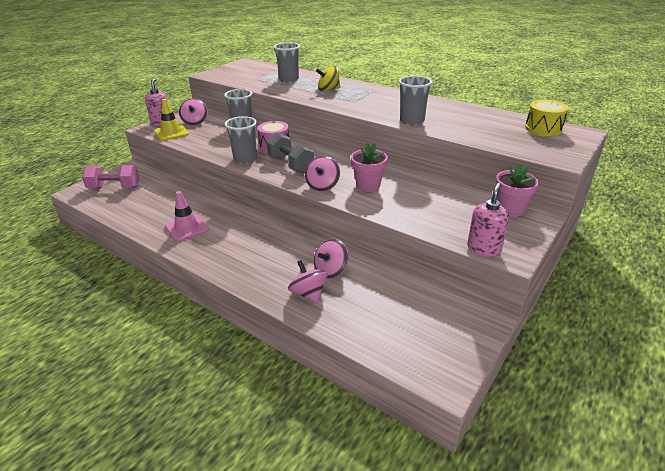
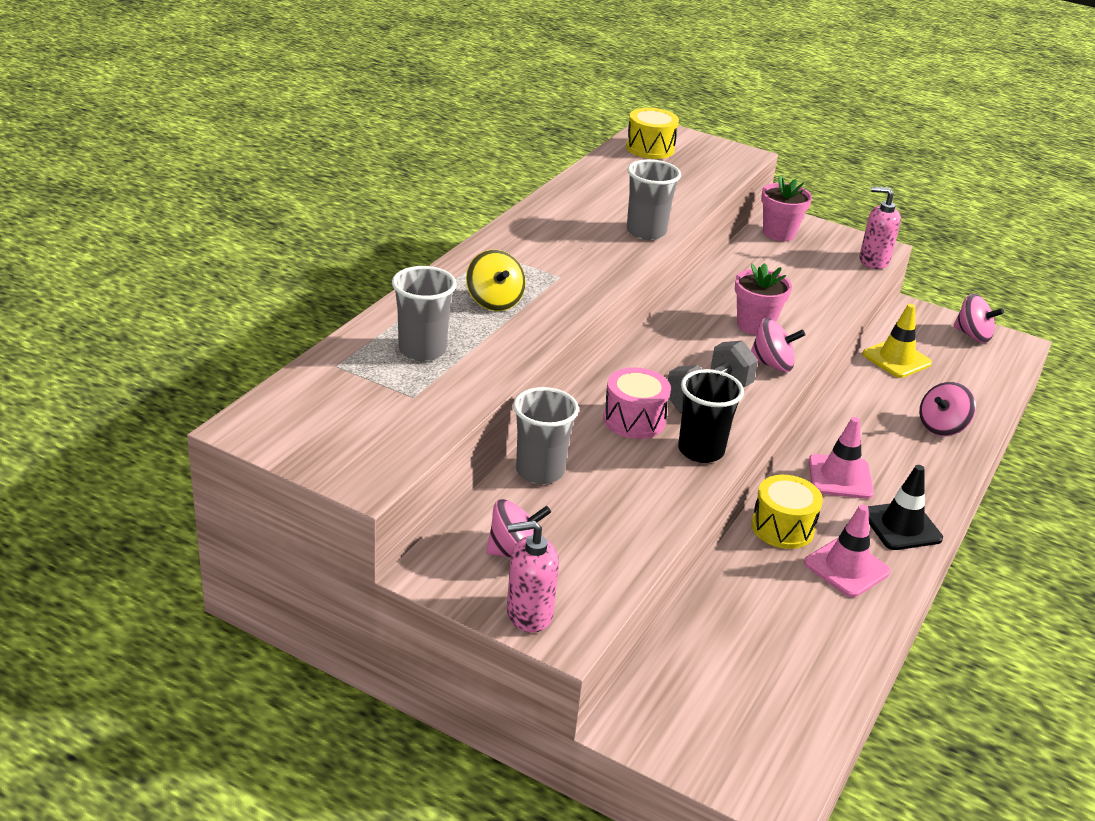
camera: 100 degrees left, 0 degrees up
(114, 188) = (737, 723): pink dumbbell -> none
(171, 133) = (589, 581): yellow traffic cone -> yellow traffic cone (896, 359)
(211, 253) = (901, 526): none -> black traffic cone
(224, 213) = (782, 527): none -> yellow drum
(245, 159) = (701, 451): grey cup -> black cup
(261, 238) = (840, 477): none -> pink traffic cone
(331, 271) = (886, 409): pink spinning top -> pink spinning top (972, 335)

